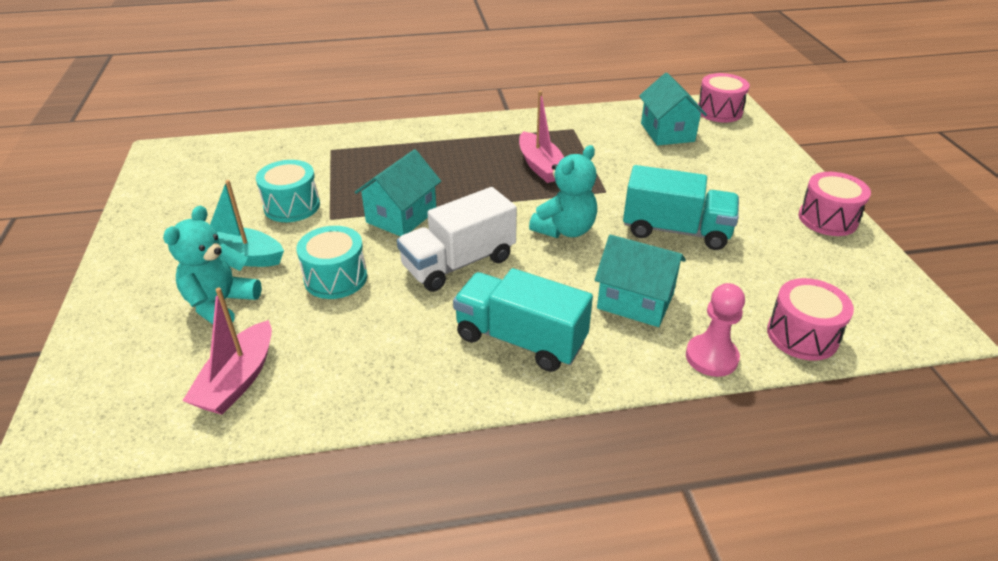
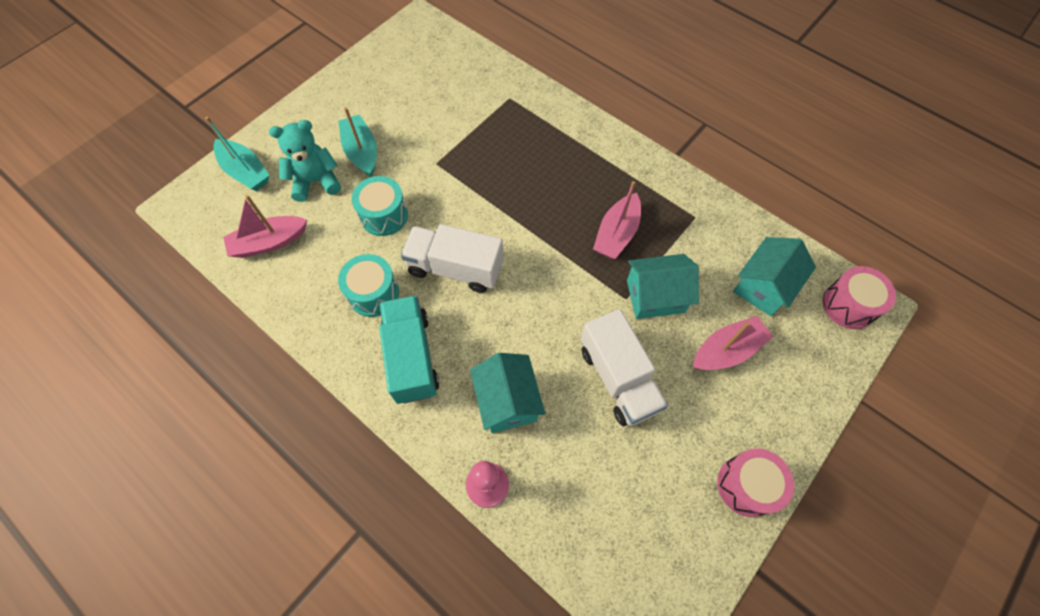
camera: 50 degrees right, 25 degrees up
(114, 353) = (245, 172): none -> turquoise boat
(292, 206) = (429, 133): turquoise drum -> turquoise drum (373, 293)
(401, 216) = (474, 198): turquoise house -> turquoise house (655, 296)
(565, 230) = (550, 304): turquoise teddy bear -> none
(676, 230) = (618, 378): turquoise truck -> white truck
(704, 171) = (727, 350): none -> pink boat
(802, 335) = (563, 536): pink drum -> none

